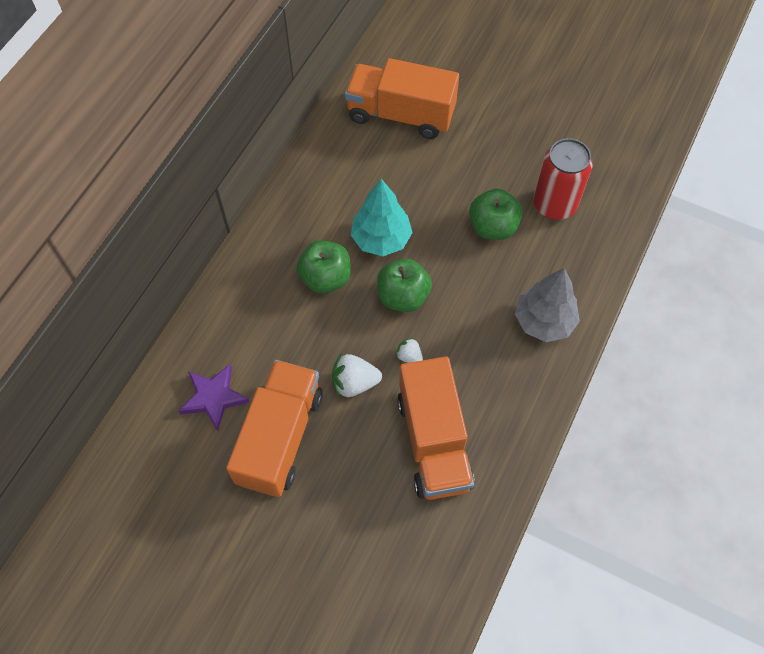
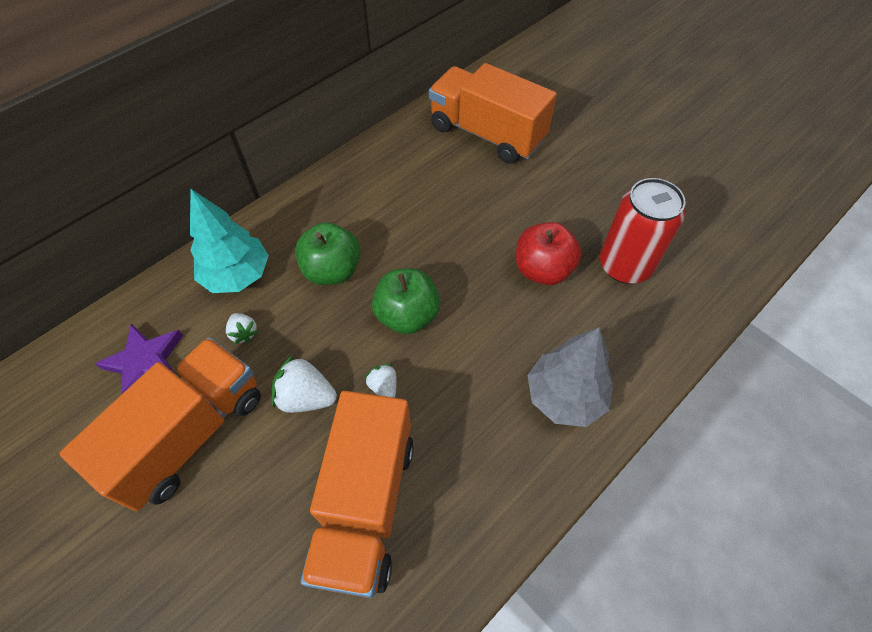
camera: 20 degrees right, 5 degrees down
(280, 350) = (244, 333): none -> white strawberry
(381, 239) = (411, 248): turquoise tree -> turquoise tree (237, 276)
(493, 227) = (542, 270): green apple -> red apple

